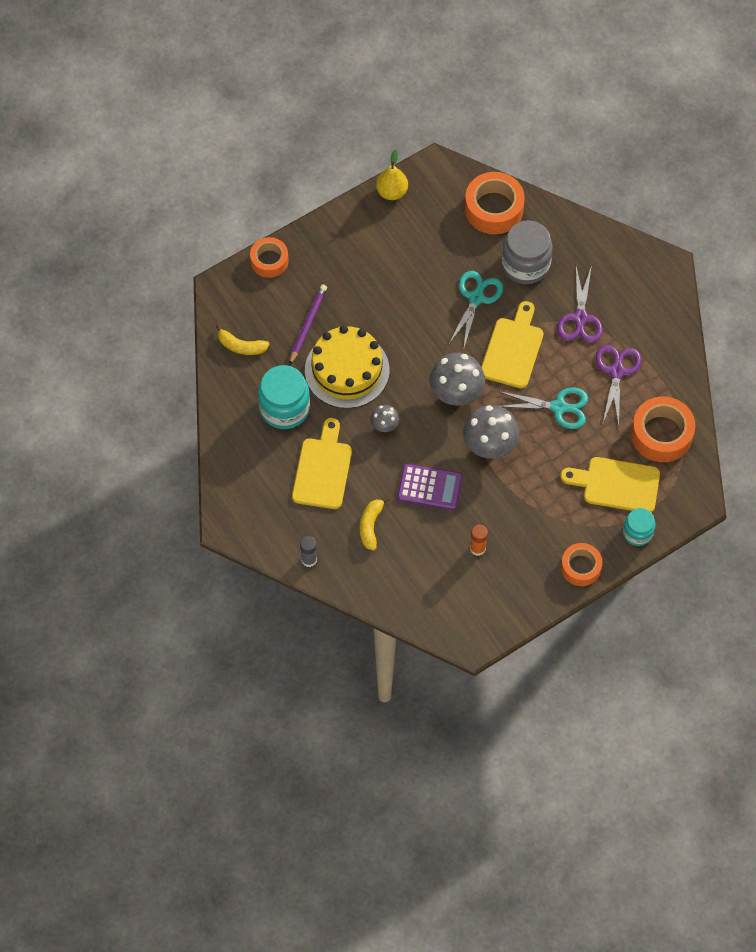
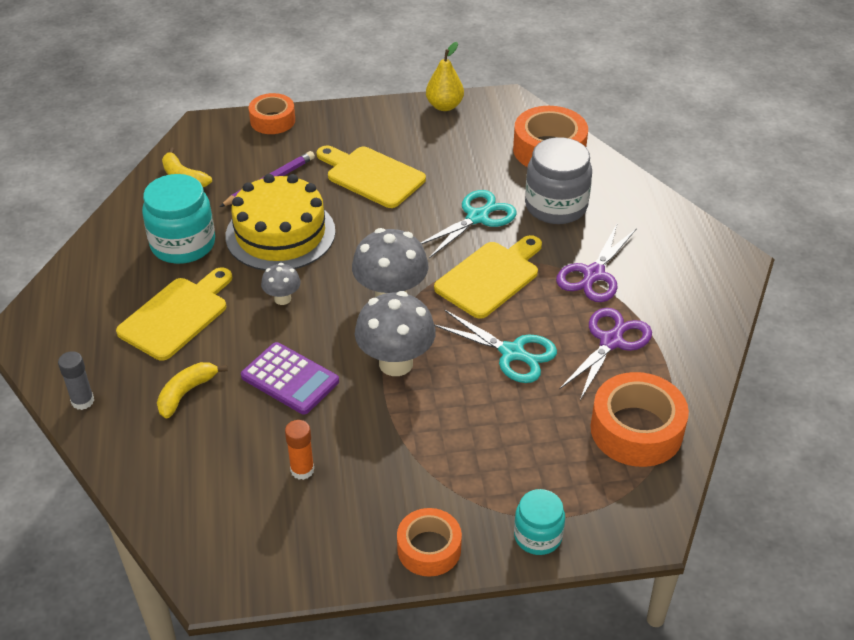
camera: 25 degrees right, 20 degrees down
(616, 484) = (540, 465): yellow cutting board -> yellow cutting board (371, 176)

